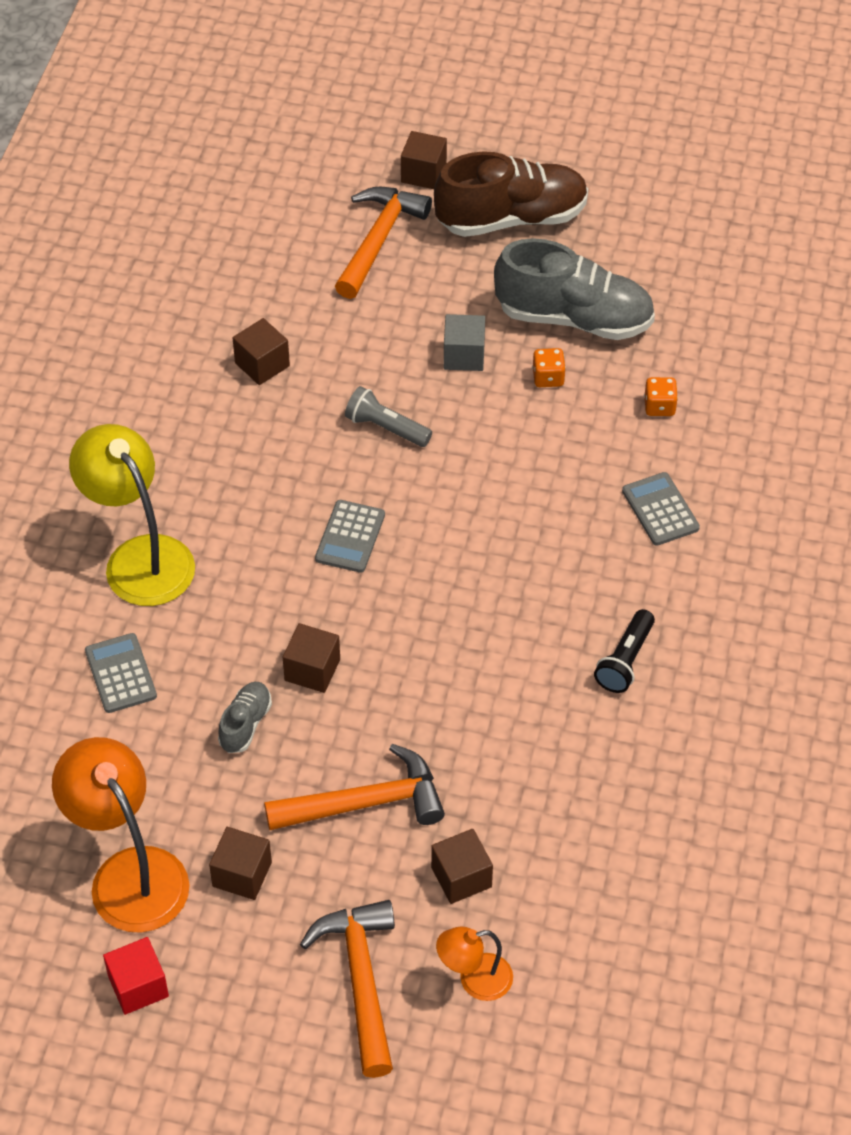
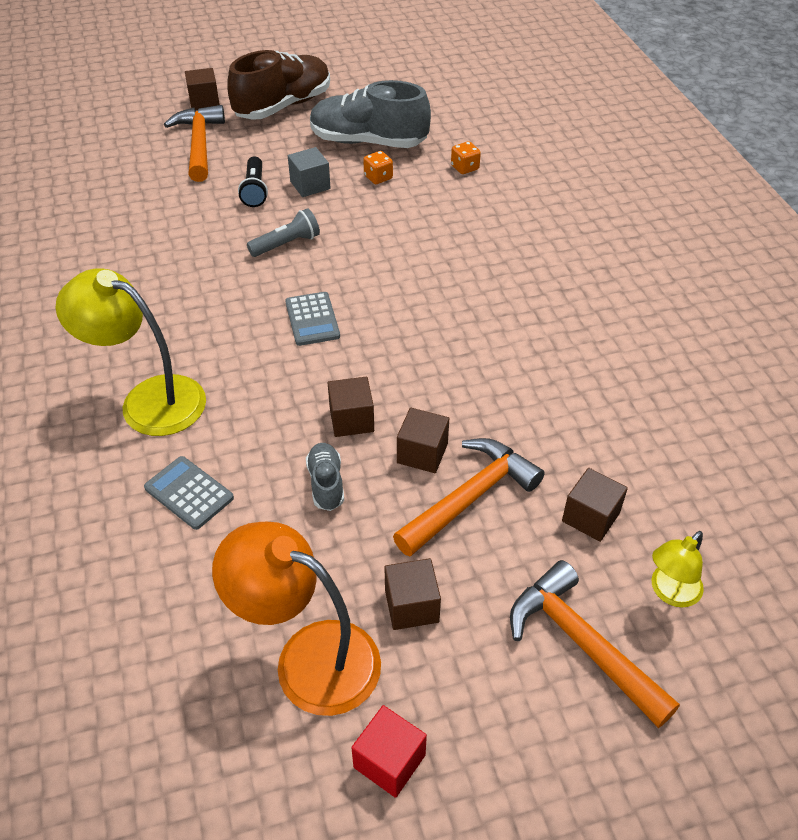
camera: 30 degrees left, 5 degrees down
(262, 364) = (163, 239): brown cube -> brown cube (422, 453)
(385, 428) = (287, 244): grey flashlight -> grey flashlight turned 150 degrees clockwise
(474, 980) = (670, 592): orange lamp -> yellow lamp
(574, 318) = (368, 142): grey shoe -> grey shoe turned 150 degrees counterclockwise
(625, 661) = (575, 316): black flashlight -> black flashlight (255, 190)
(660, 510) = (516, 221): grey calculator -> none

